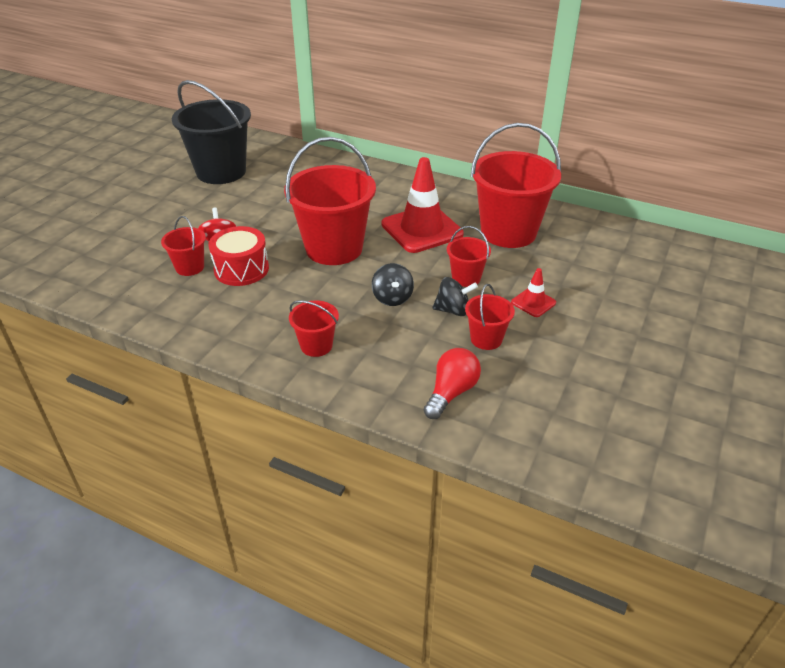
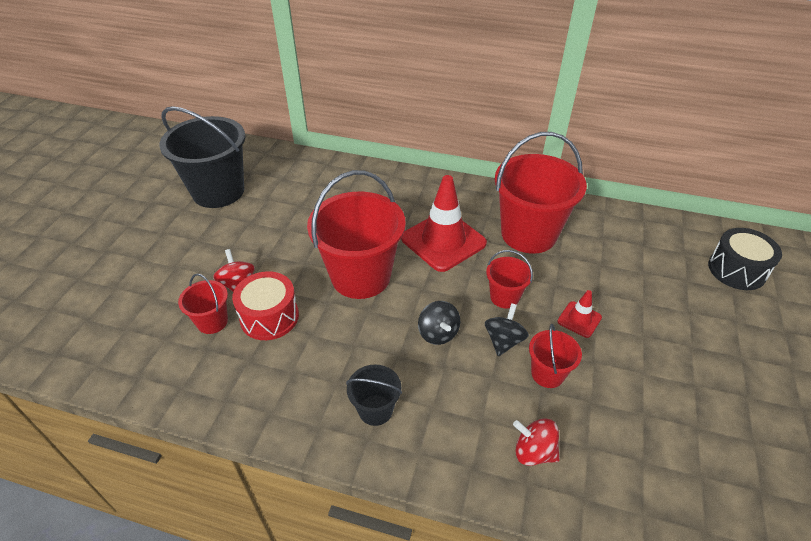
camera: 10 degrees left, 5 degrees up
(316, 346) = (375, 410): red bucket -> black bucket
(451, 392) = (533, 452): red light bulb -> red spinning top
(453, 310) = (503, 341): black spinning top -> black spinning top turned 60 degrees counterclockwise
(713, 281) = (736, 270): none -> black drum

